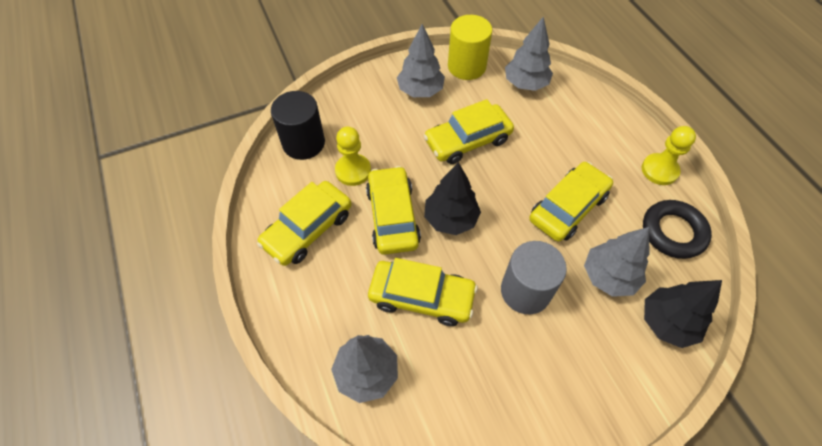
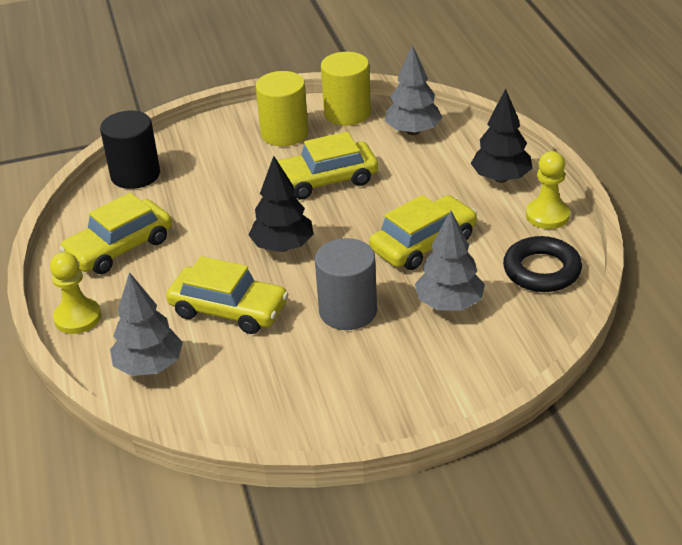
camera: 10 degrees right, 20 degrees down
(353, 171) = (184, 201): yellow pawn -> yellow pawn (77, 318)
(393, 216) = (217, 241): yellow car -> none
(420, 90) = (284, 133): grey tree -> yellow cylinder
(667, 322) = (502, 346): black tree -> black tree (501, 178)

